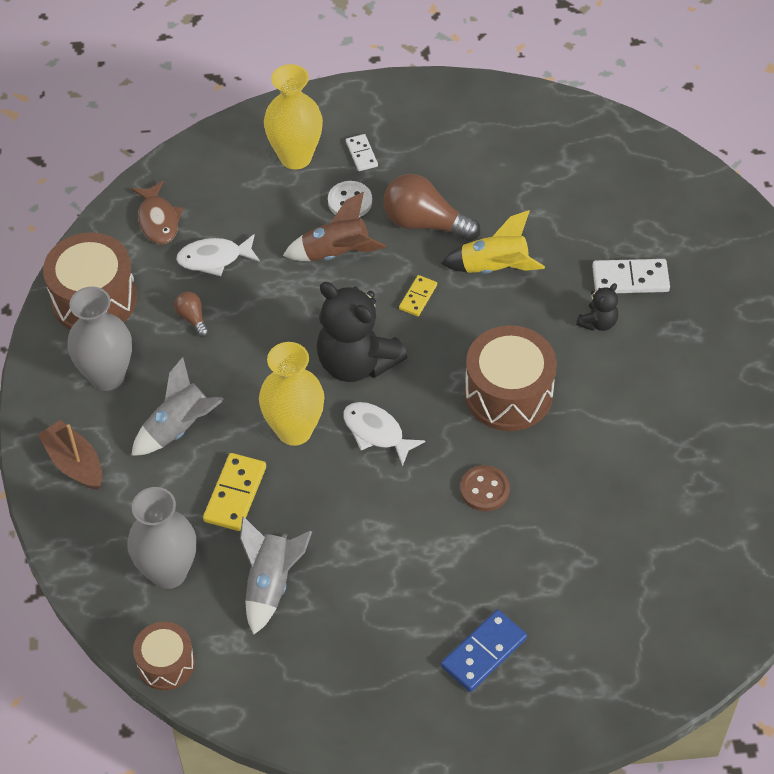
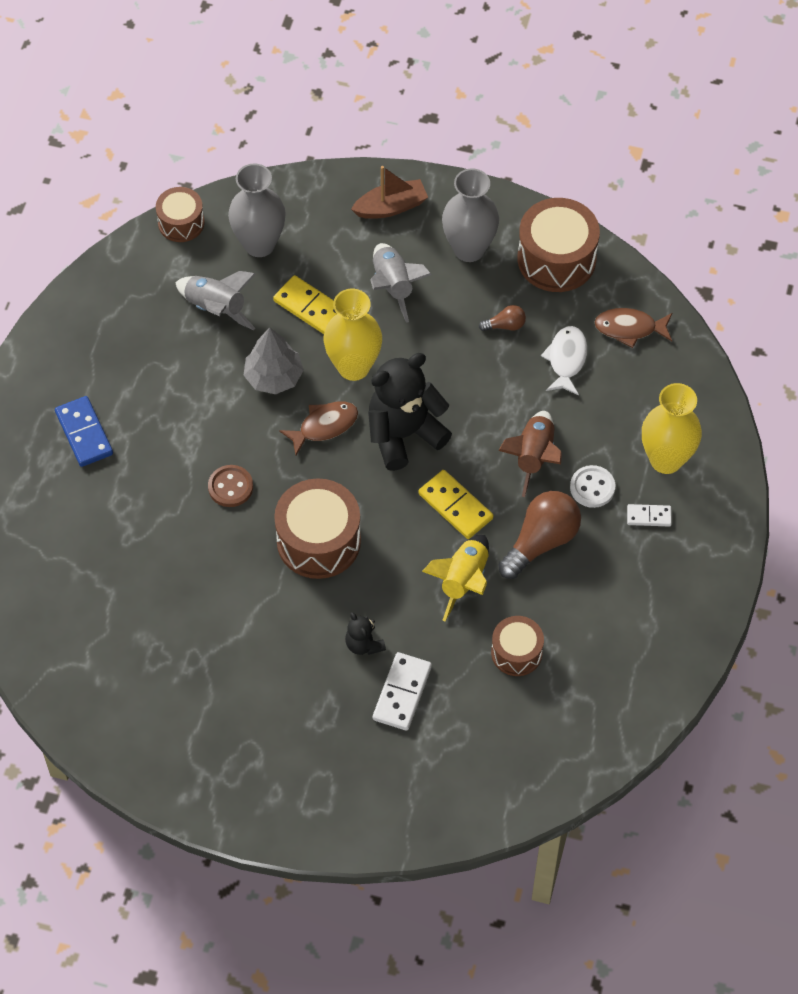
camera: 110 degrees right, 5 degrees up
(336, 497) = (274, 377): none -> grey tree
(376, 432) = (324, 426): white fish -> brown fish
(418, 297) = (455, 506): yellow domino -> yellow domino, size x1.67
(546, 209) = (516, 652): none -> brown drum

